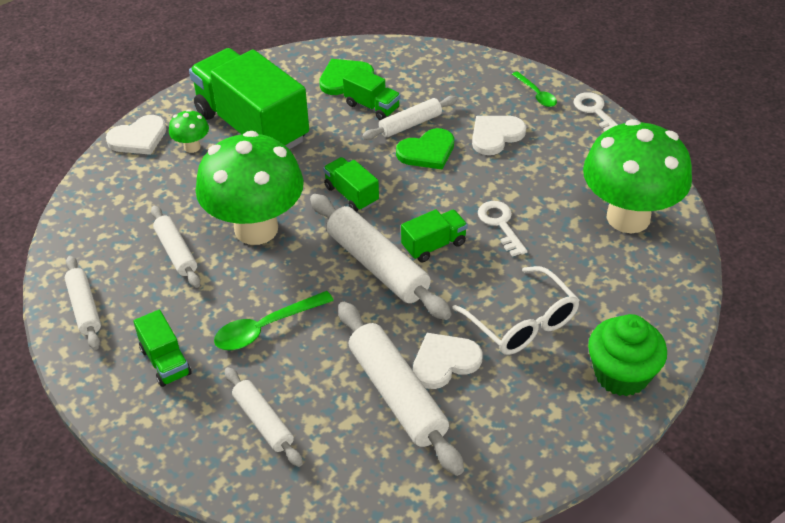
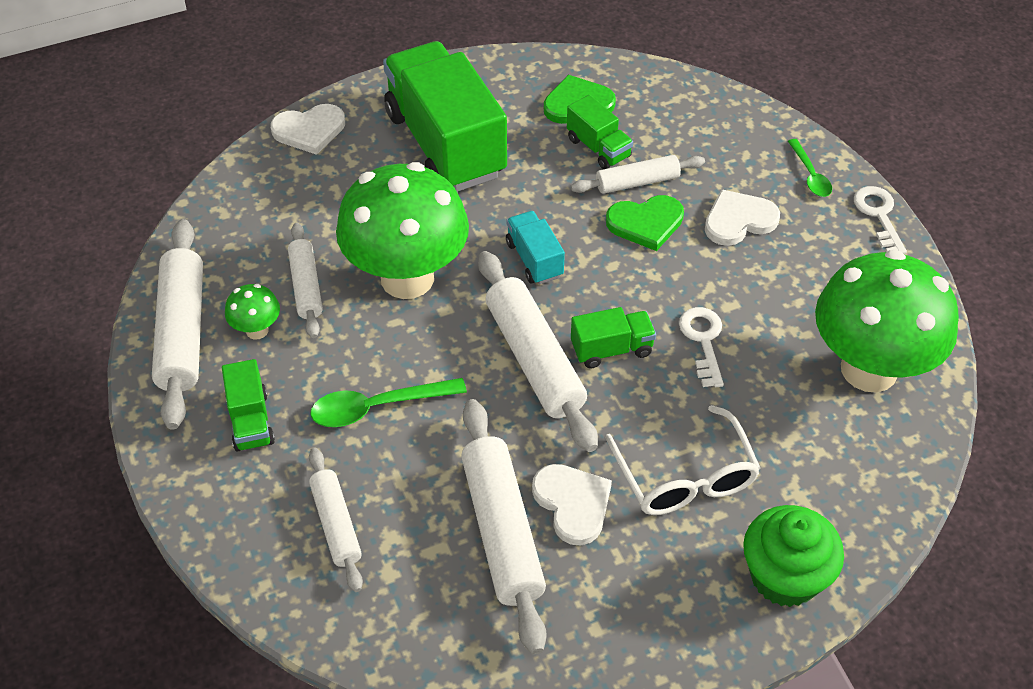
camera: 15 degrees right, 5 degrees up
(84, 308) = (182, 331): white rolling pin -> white rolling pin, size x1.69
(192, 147) = (367, 155): green mushroom -> green mushroom (257, 330)
(351, 194) = (534, 259): green truck -> turquoise truck
(444, 362) = (572, 504): white heart -> white heart turned 75 degrees clockwise

